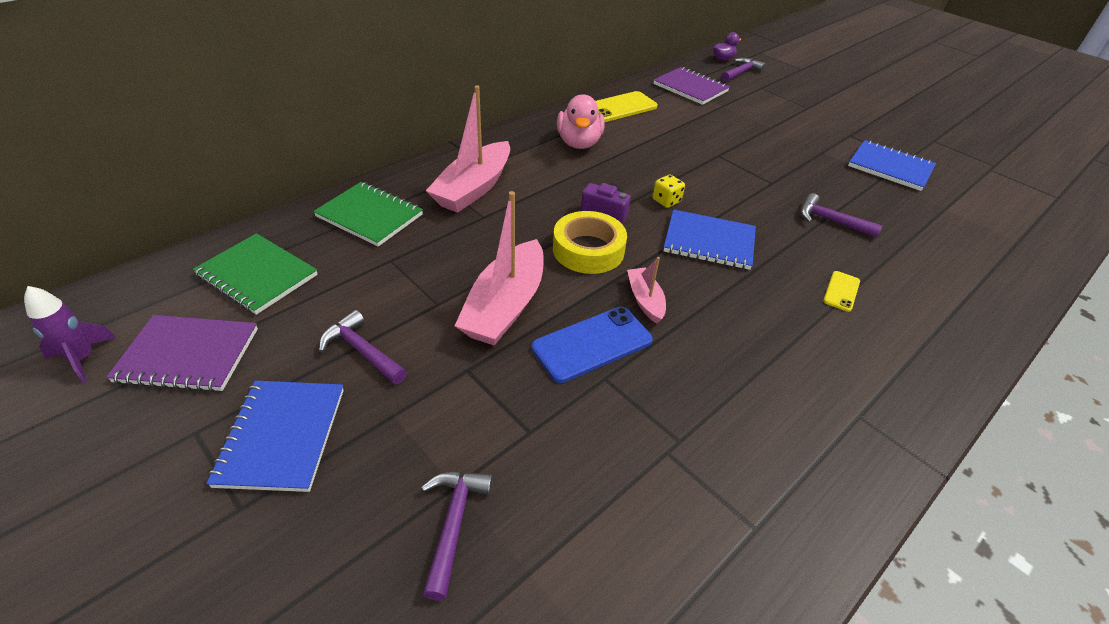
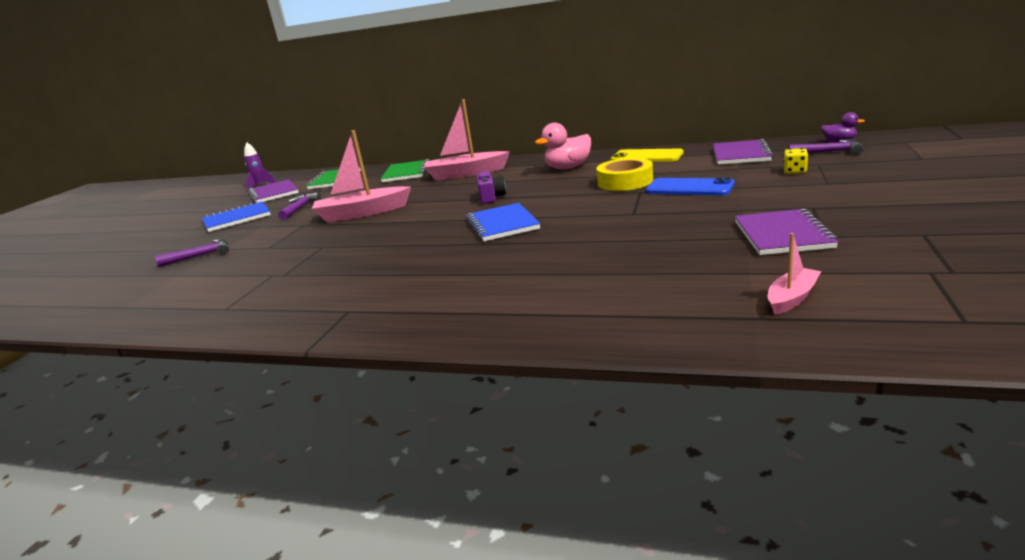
camera: 65 degrees right, 20 degrees down
(588, 250) = (441, 208): yellow tape -> yellow tape (625, 182)
(592, 344) = (349, 236): blue phone -> blue phone (689, 188)
(645, 300) = (407, 232): pink boat -> pink boat (792, 298)
(666, 201) = (536, 202): yellow dice -> yellow dice (795, 171)
(830, 221) = (610, 242): purple hammer -> none
(841, 291) = (501, 271): yellow phone -> none
(890, 167) = (782, 235): blue notebook -> purple notebook

